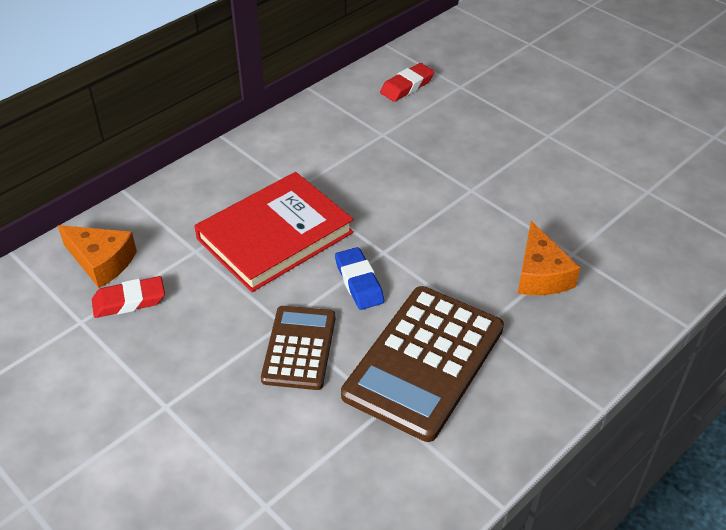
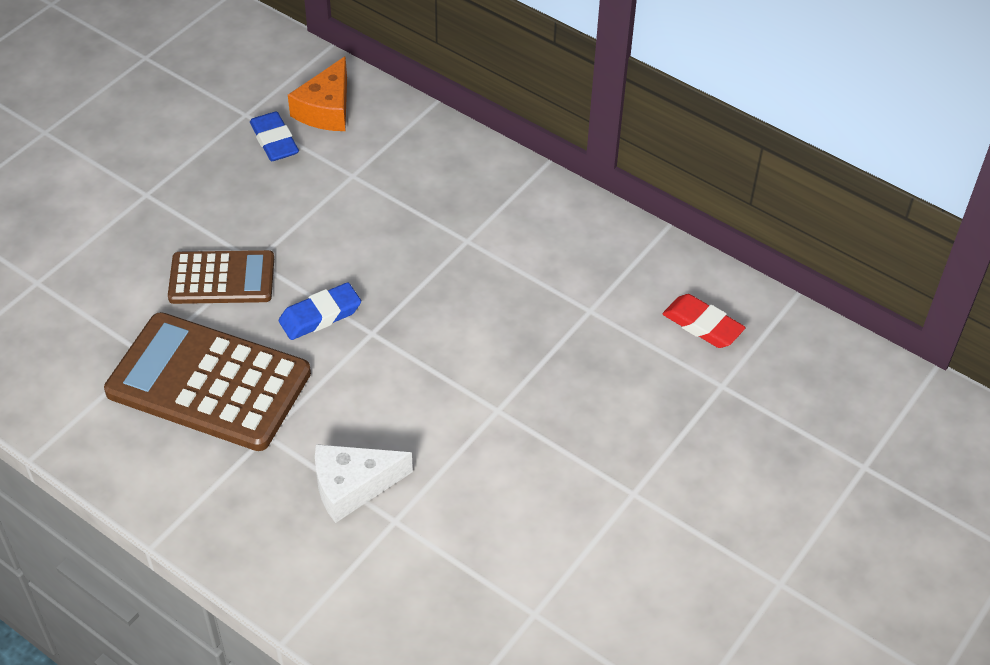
camera: 80 degrees right, 5 degrees up
(129, 301) = (274, 141): red eraser -> blue eraser
(275, 235) = (384, 234): red book -> none
(540, 274) = (352, 486): orange cheese -> white cheese

